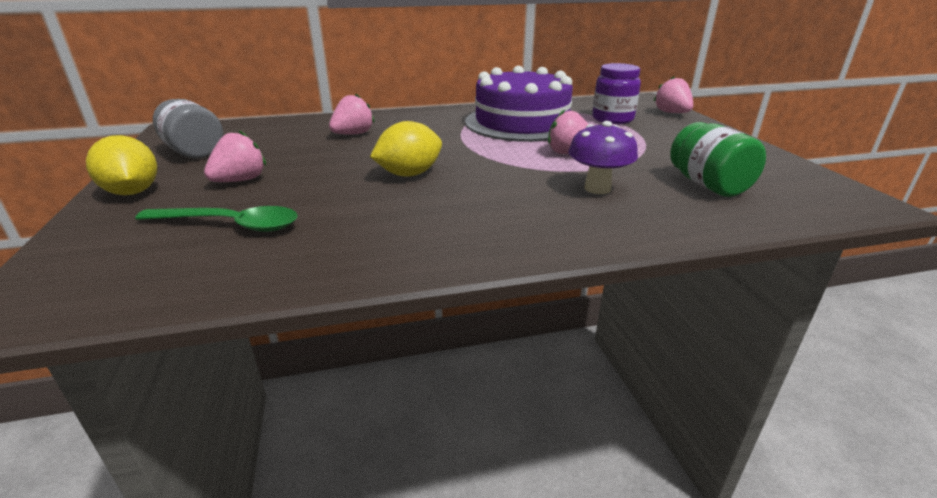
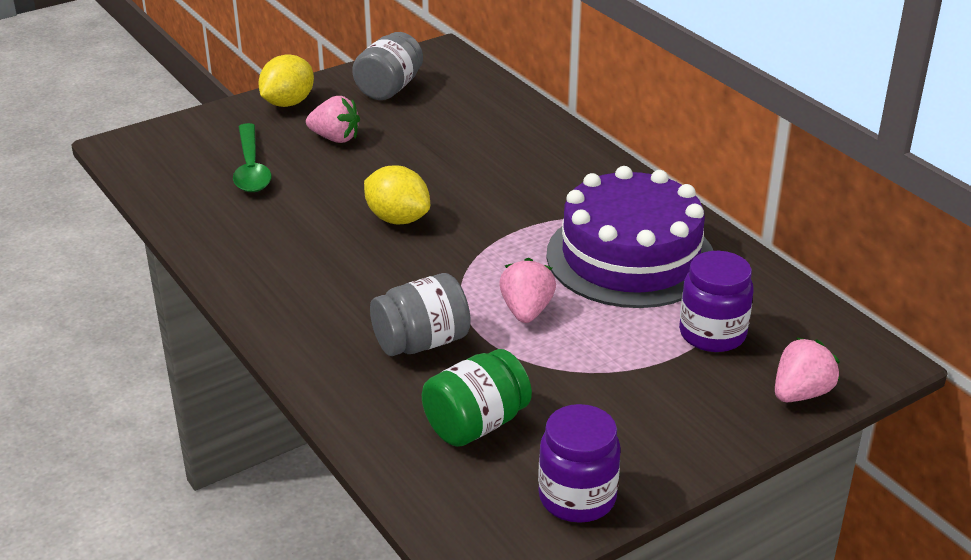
camera: 70 degrees right, 5 degrees up
(353, 134) = (496, 152): pink strawberry -> none
(597, 188) = (421, 342): purple mushroom -> grey jar
(786, 169) = (577, 498): none -> purple jar

